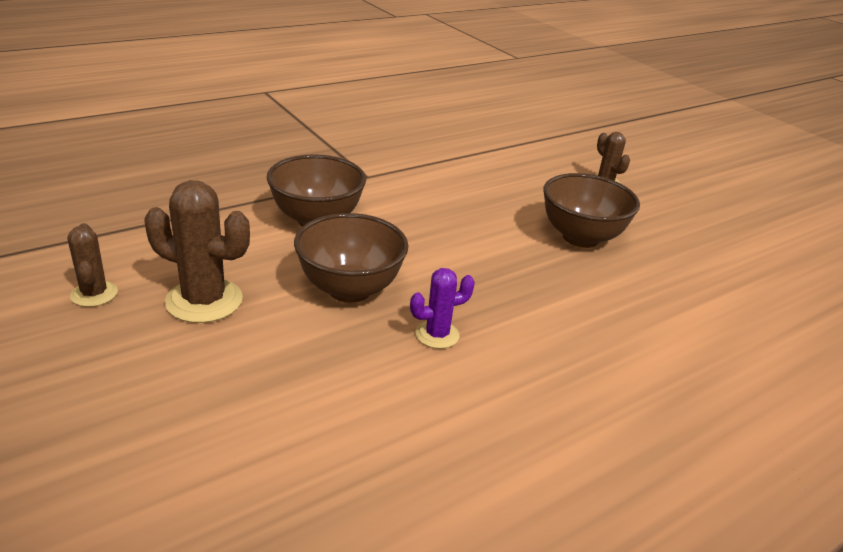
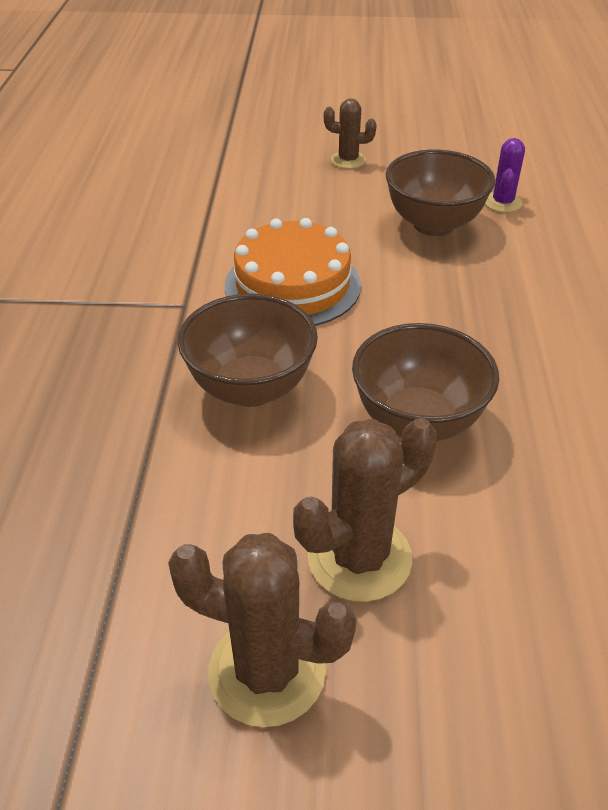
camera: 50 degrees left, 10 degrees up
(94, 294) = (267, 671): brown cactus -> brown cactus, size x1.71
(433, 204) = (292, 285): none -> orange cake
(437, 335) = (537, 394): purple cactus -> purple cactus (502, 202)

